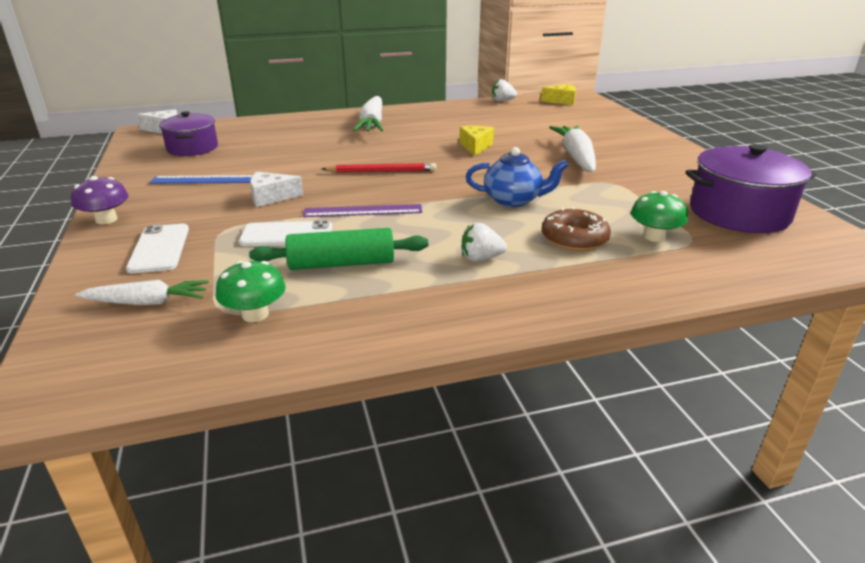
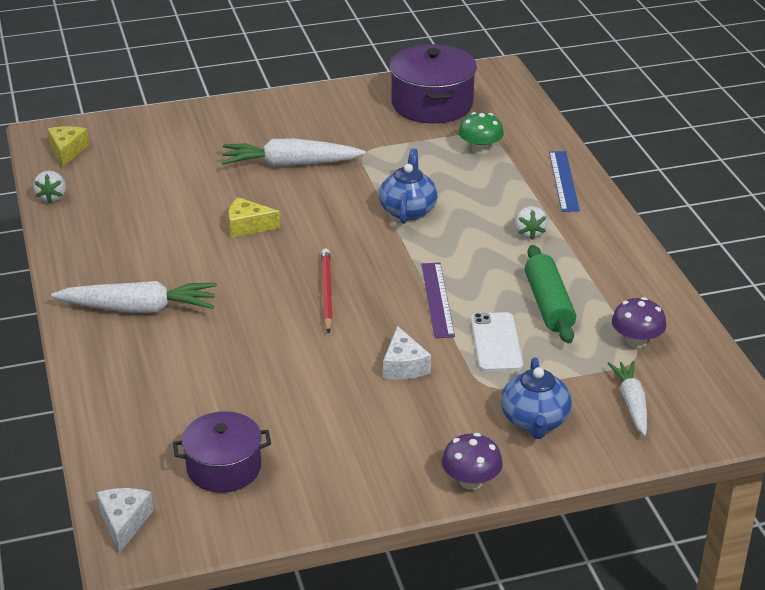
camera: 90 degrees left, 5 degrees up
(159, 248) = (534, 421): white phone -> blue teapot
(205, 180) = (350, 428): blue ruler -> blue ruler (564, 181)
(255, 314) = (636, 341): green mushroom -> purple mushroom
(574, 238) = (487, 186): brown donut -> none

